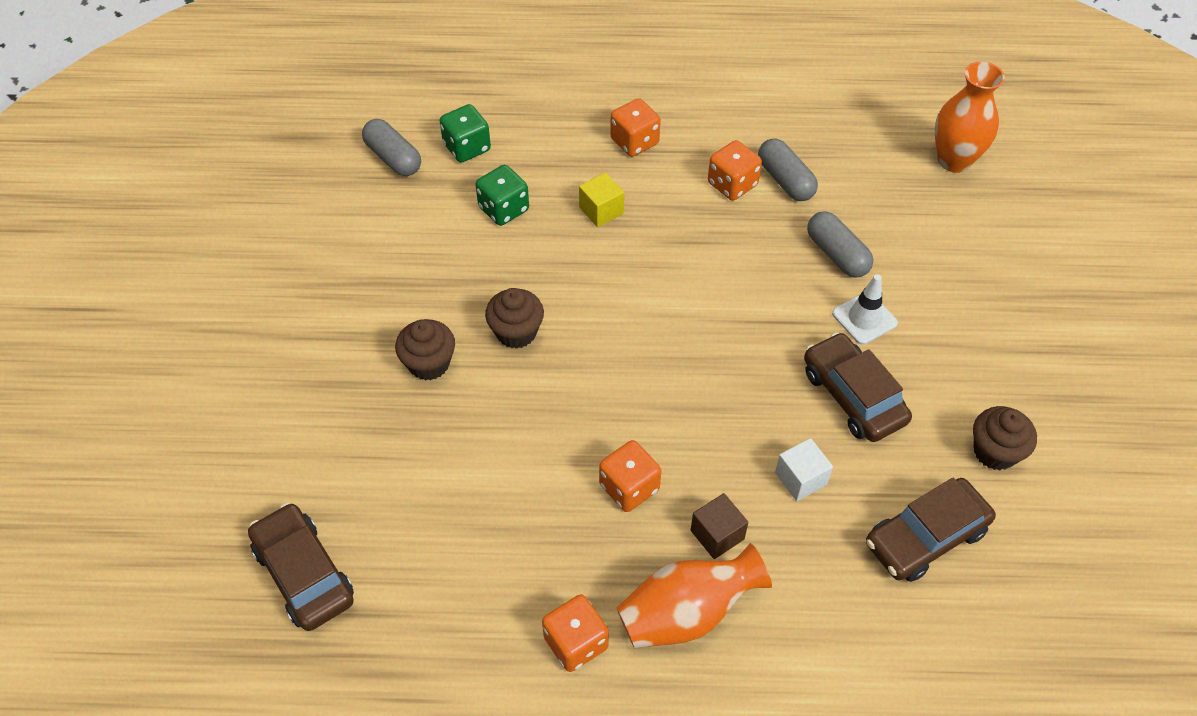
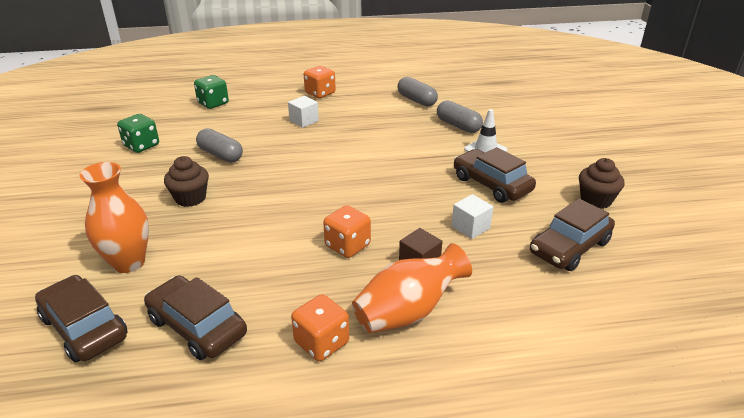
camera: 10 degrees left, 20 degrees down
(393, 158) = (164, 111): grey capsule -> grey capsule (220, 155)
(432, 594) = (197, 326): none -> brown car
(503, 209) = (239, 125): green dice -> green dice (141, 145)
(516, 332) = (253, 177): brown cupcake -> none
(601, 210) = (304, 121): yellow cube -> white cube
(732, 184) = (384, 104): orange dice -> none
(954, 160) = (513, 85): orange vase -> orange vase (128, 262)

